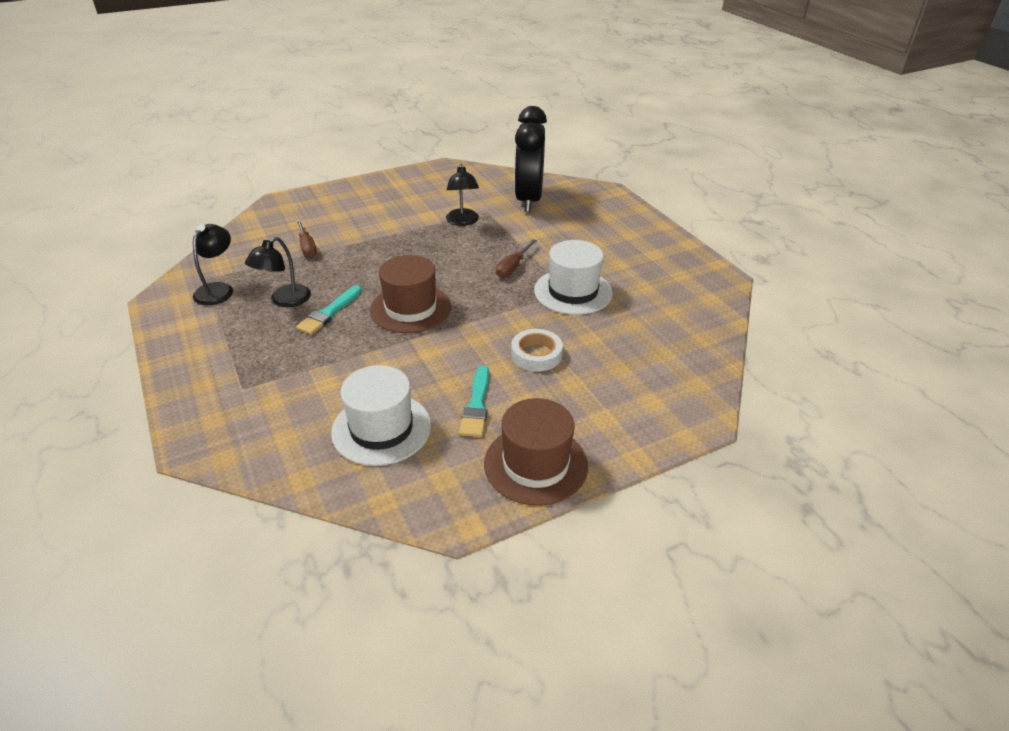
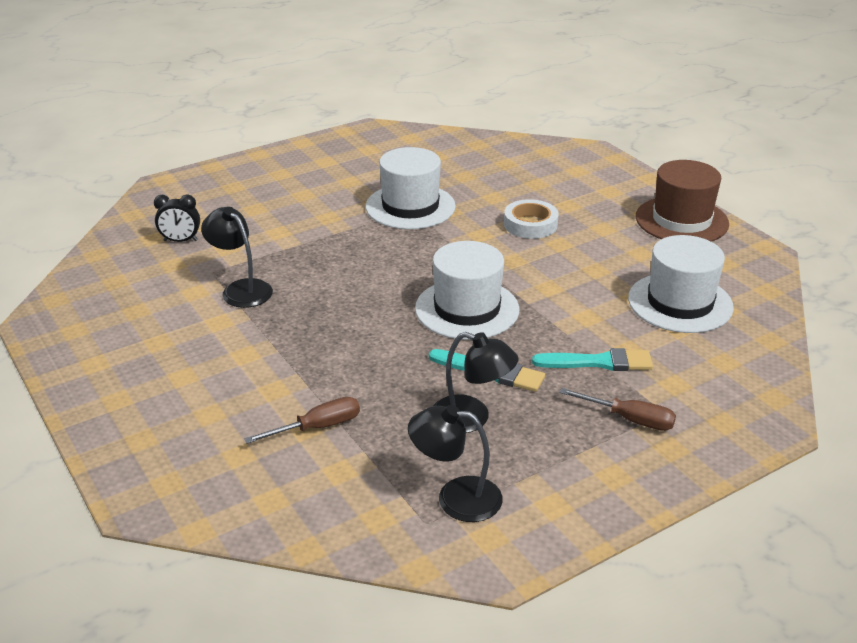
camera: 95 degrees left, 5 degrees down
(410, 308) = (467, 309): brown hat -> white hat
(463, 221) = (241, 289): black lamp -> black lamp turned 120 degrees counterclockwise
(476, 405) = (621, 252): turquoise brush -> turquoise brush (598, 362)
(513, 267) = (362, 245): brown screwdriver -> brown screwdriver (630, 419)
(528, 200) = (180, 241): black clock -> black clock, size x0.41

